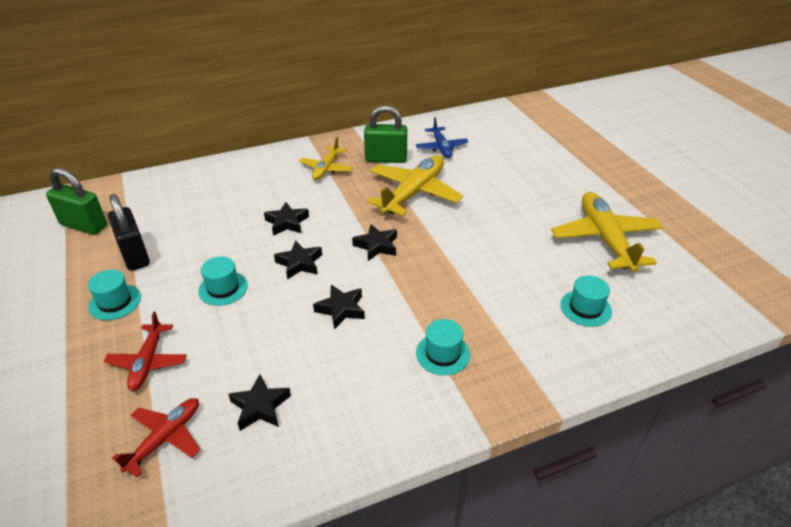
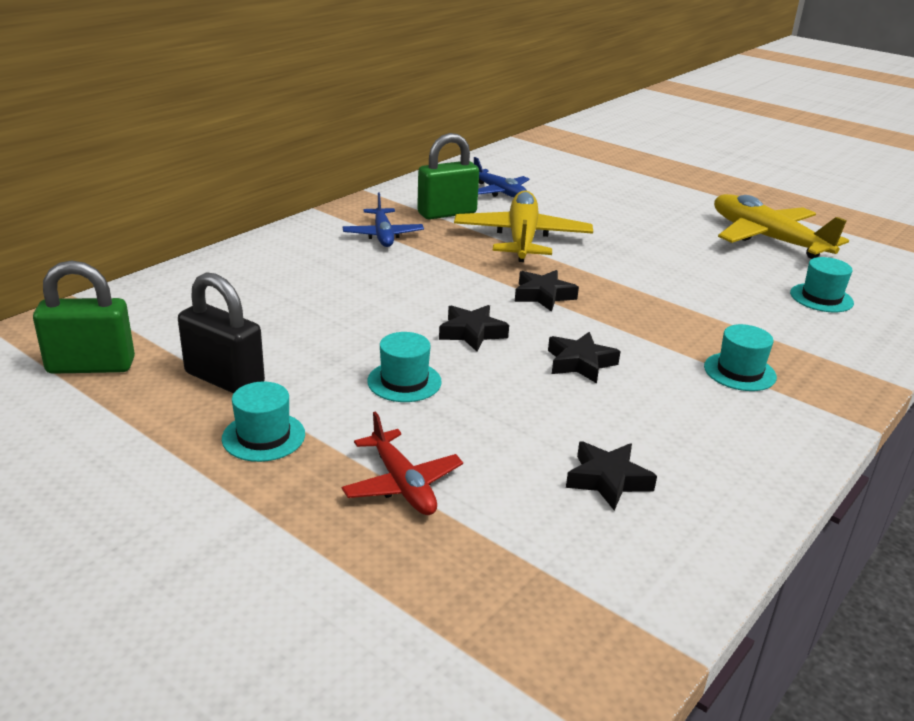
camera: 30 degrees left, 10 degrees down
(165, 438) = (532, 551): red plane -> none
(287, 223) = (402, 297): black star -> none
(326, 168) = (383, 235): yellow plane -> blue plane

